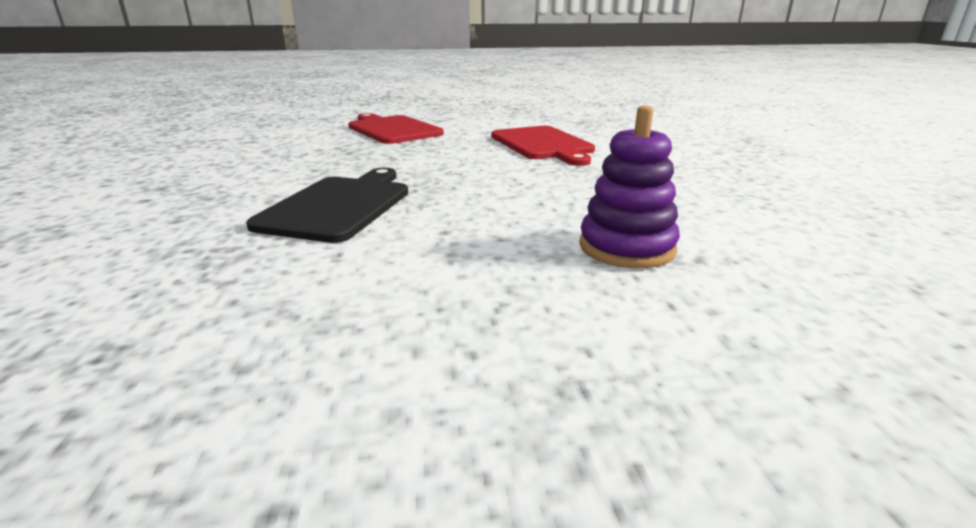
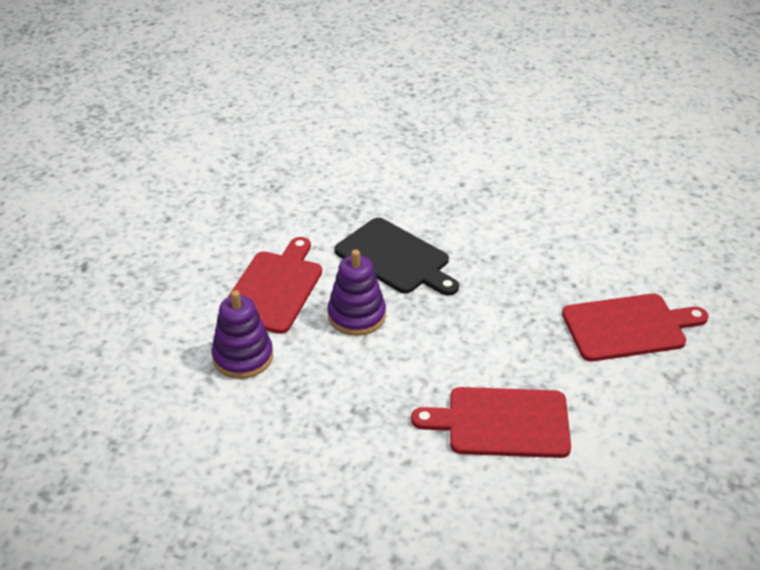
camera: 115 degrees right, 15 degrees up
(465, 263) = (274, 289): none -> red cutting board
(471, 205) = (356, 316): none -> purple stacking toy

